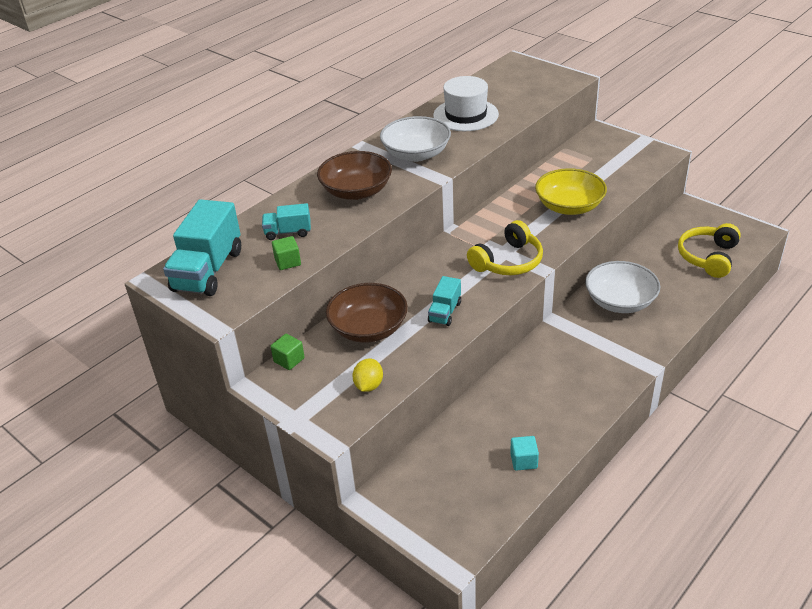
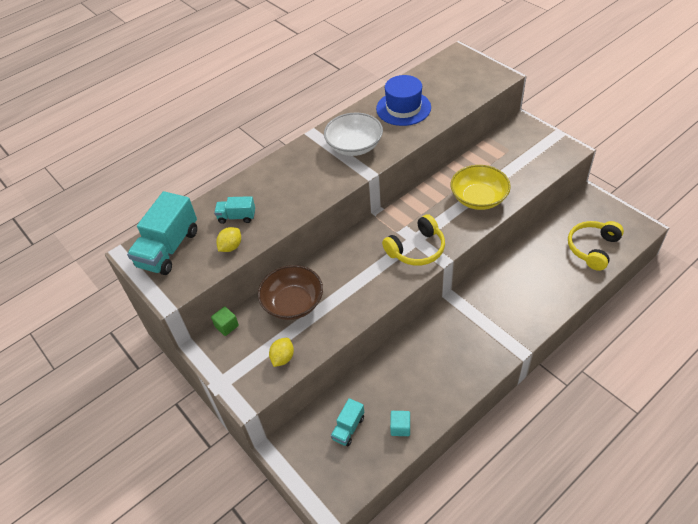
camera: 10 degrees right, 10 degrees up
(288, 262) = (231, 247): green cube -> yellow lemon
(356, 191) = (298, 180): brown bowl -> none
(445, 312) = (356, 294): turquoise truck -> turquoise truck (348, 428)
(465, 115) = (403, 108): white hat -> blue hat
(620, 301) = (509, 285): white bowl -> none

